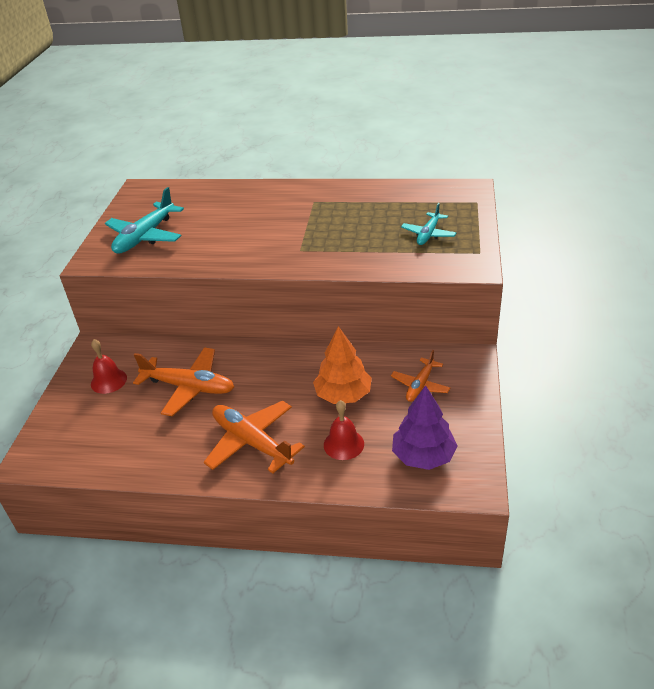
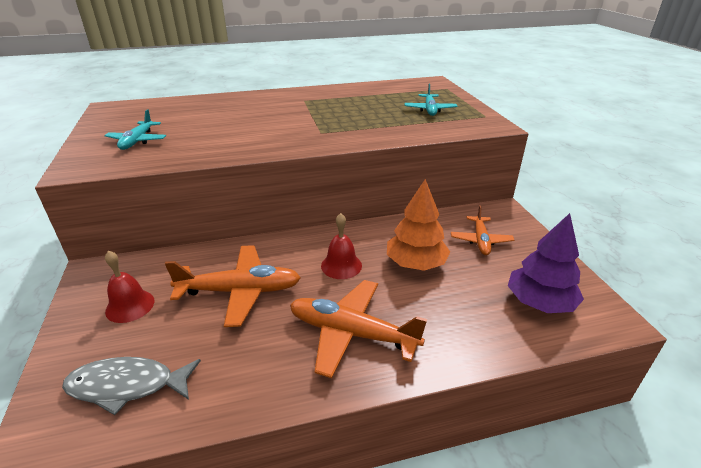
camera: 25 degrees left, 5 degrees down
(88, 439) = (127, 386): none -> grey fish
(145, 237) = (137, 141): turquoise plane -> turquoise plane, size x0.60
(343, 444) = (453, 310): red bell -> red bell (341, 265)

